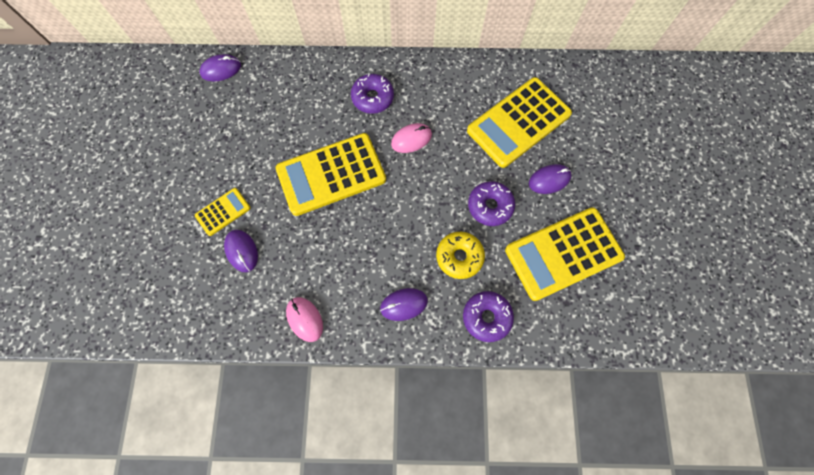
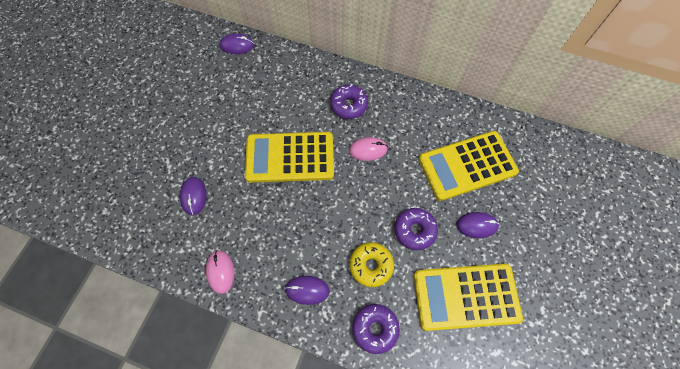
camera: 20 degrees right, 5 degrees down
(223, 212) = (192, 159): yellow calculator -> none

